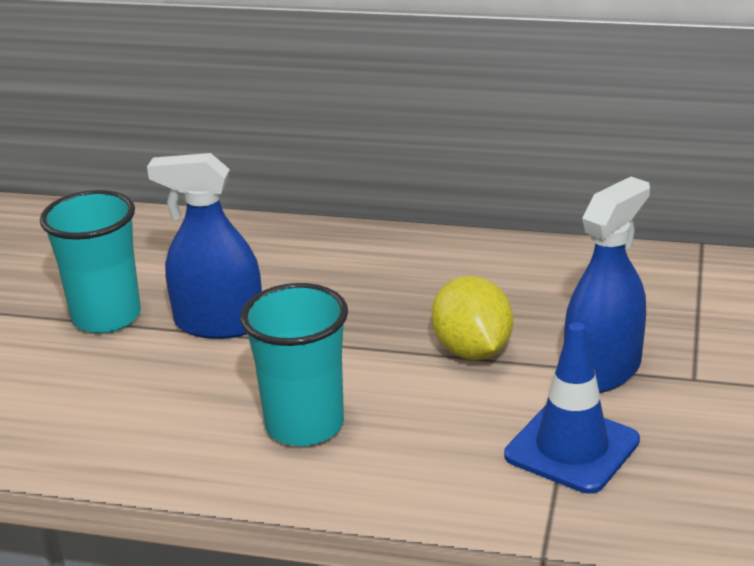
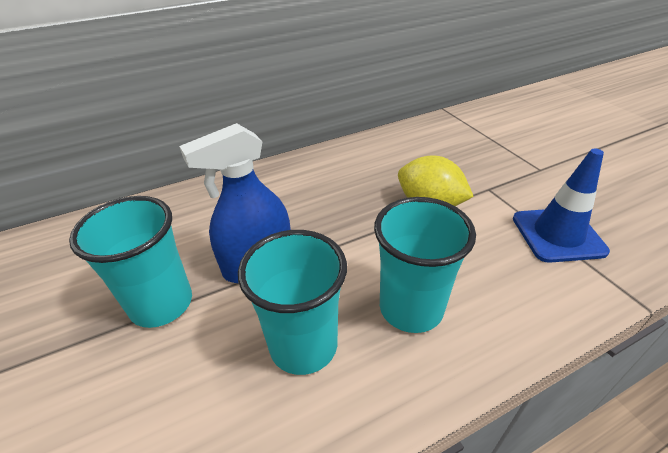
camera: 40 degrees left, 10 degrees up
(178, 402) = (303, 345): none -> turquoise cup
(602, 370) = (501, 184): blue spray bottle -> none

